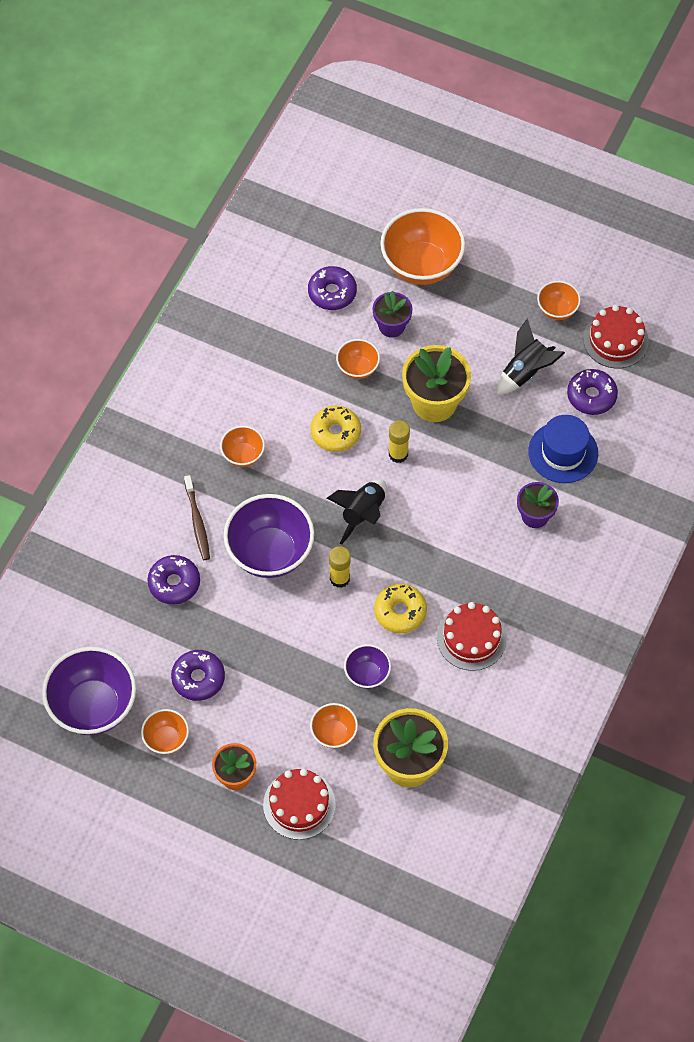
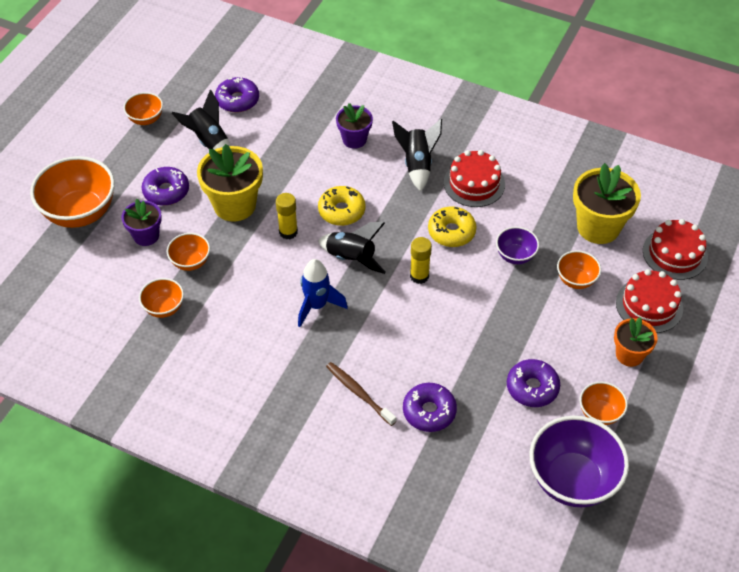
camera: 90 degrees left, 10 degrees down
(197, 522) = (359, 393): brown toothbrush -> brown toothbrush turned 120 degrees counterclockwise
(243, 455) = (283, 355): orange bowl -> orange bowl (164, 308)
(270, 553) = (393, 331): purple bowl -> none
(302, 483) = (317, 306): none -> blue rocket
(332, 292) = (99, 282): purple donut -> purple donut (166, 191)
(335, 433) = (262, 279): yellow donut -> yellow donut (341, 211)
(498, 580) = (417, 165): none -> black rocket
(563, 452) = (292, 120): blue hat -> none
(615, 340) = (183, 83): red cake -> red cake (675, 254)

